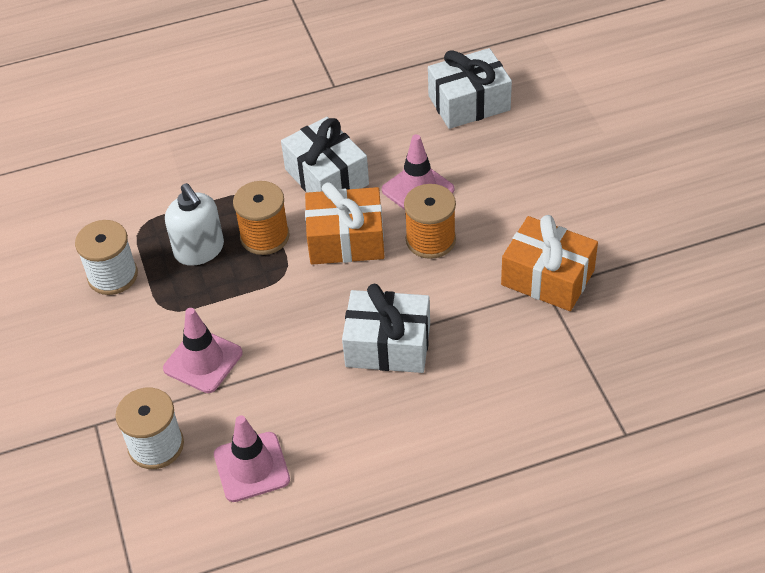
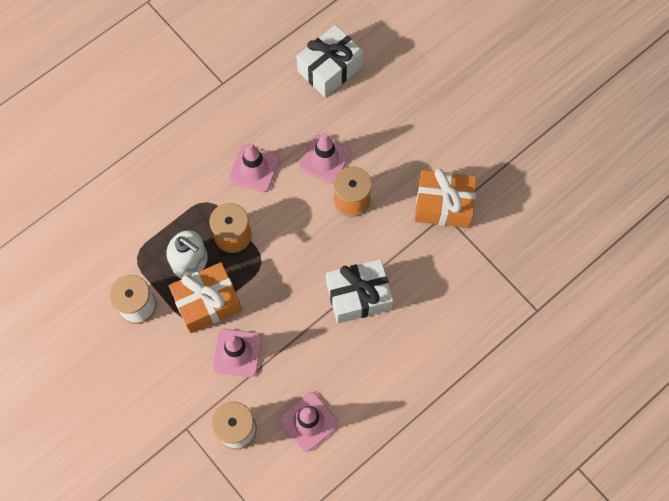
camera: 25 degrees left, 20 degrees up
(326, 177) = (254, 169): white gift -> pink traffic cone
(346, 240) = (292, 219): orange gift -> orange gift (207, 302)

